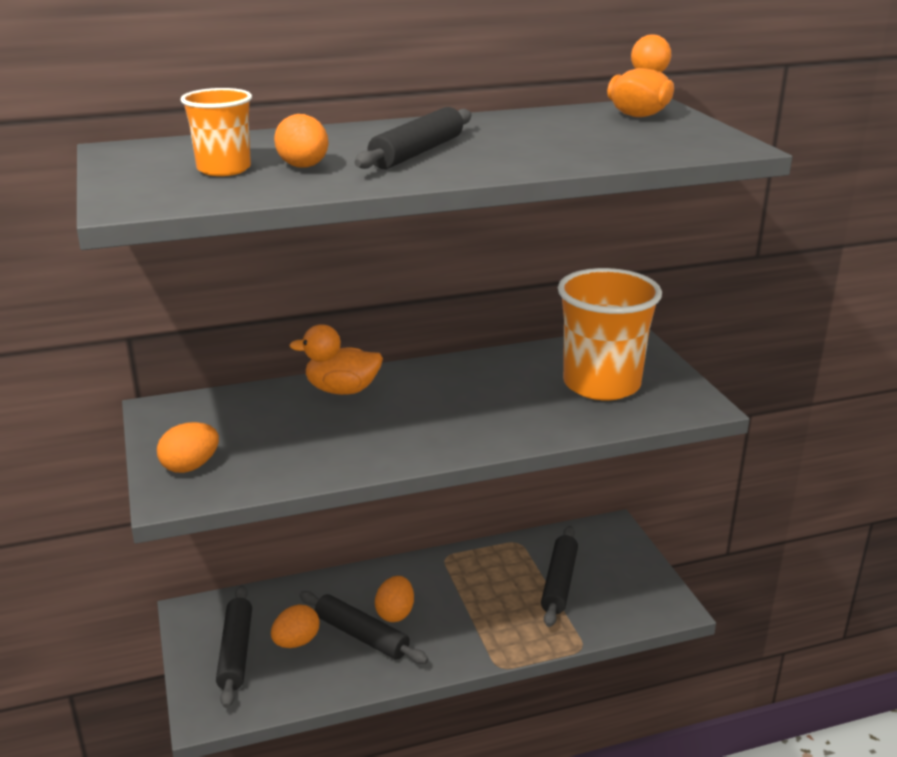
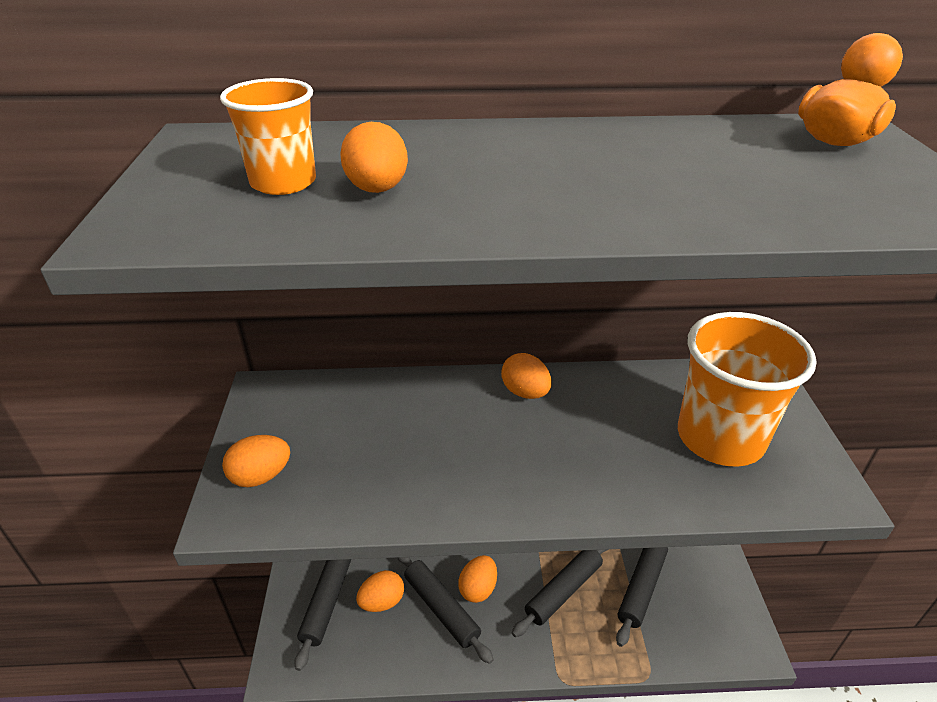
camera: 15 degrees right, 10 degrees up
(342, 390) = (442, 396): orange duck -> none
(417, 152) = (528, 179): black rolling pin -> black rolling pin (563, 591)
(420, 377) = (525, 392): none -> orange egg

